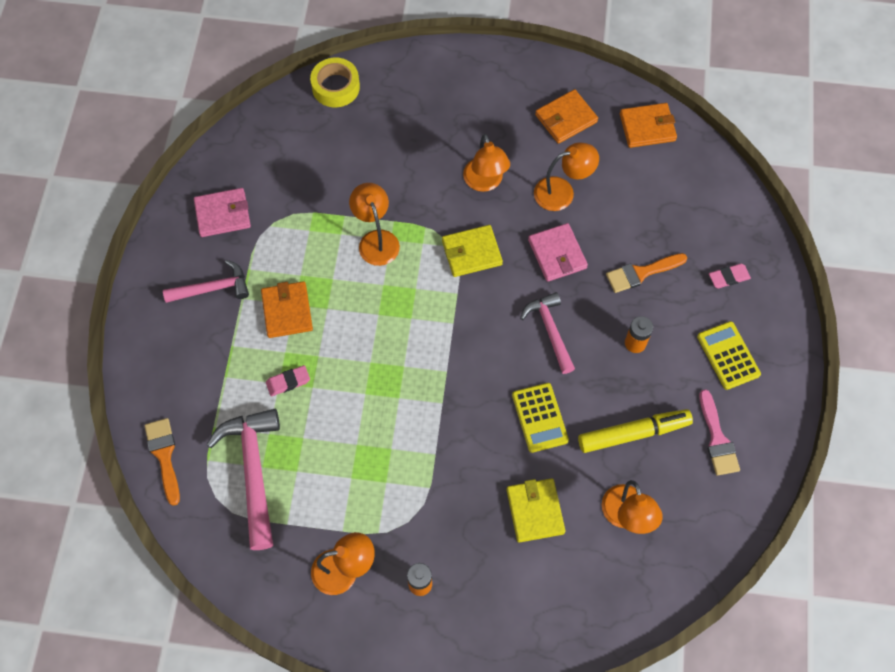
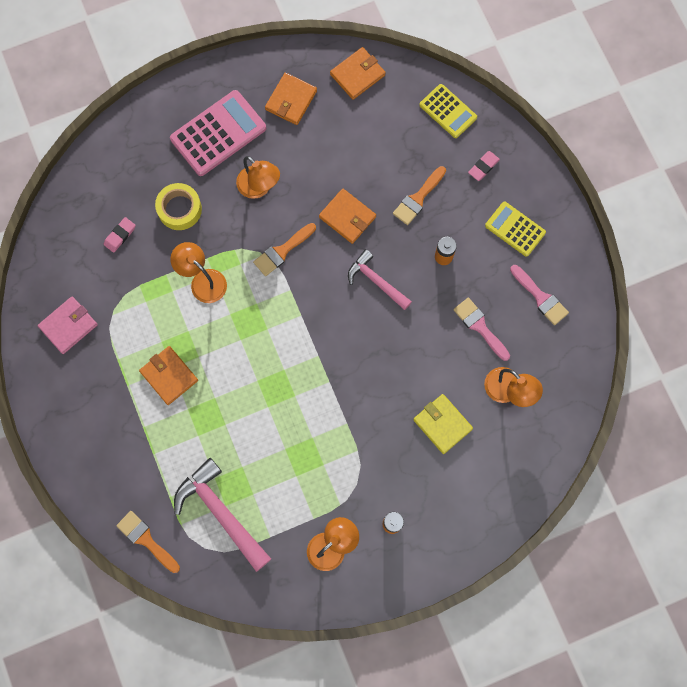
camera: 30 degrees left, 10 degrees up
(213, 288) = (99, 390): pink hammer -> none
(288, 382) = (204, 430): pink eraser -> pink eraser (120, 235)
(336, 87) = (92, 169): yellow tape -> yellow tape (179, 209)
(471, 252) = (282, 251): yellow wallet -> orange brush
(475, 114) = (218, 133): none -> pink calculator
(540, 417) = (406, 352): yellow calculator -> yellow calculator (448, 111)
(557, 254) = (347, 217): pink wallet -> orange wallet
(562, 192) = (323, 164): orange lamp -> none
(633, 433) = (479, 326): yellow marker -> pink brush

